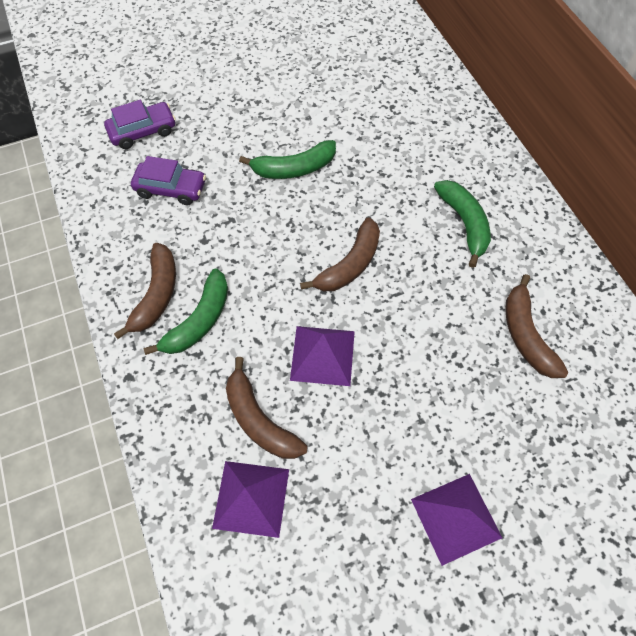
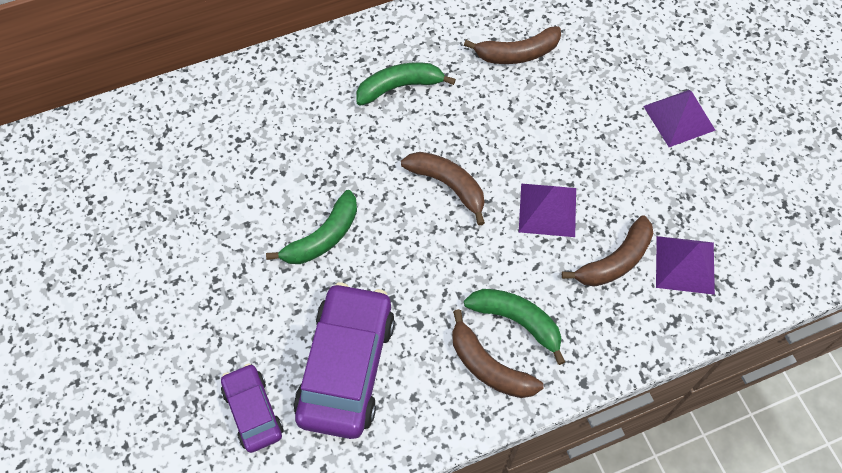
camera: 90 degrees left, 0 degrees up
(157, 295) = (488, 366): brown banana -> brown banana turned 150 degrees counterclockwise
(171, 189) = (346, 367): purple car -> purple car, size x1.81
(294, 168) = (323, 237): green banana -> green banana turned 60 degrees clockwise

